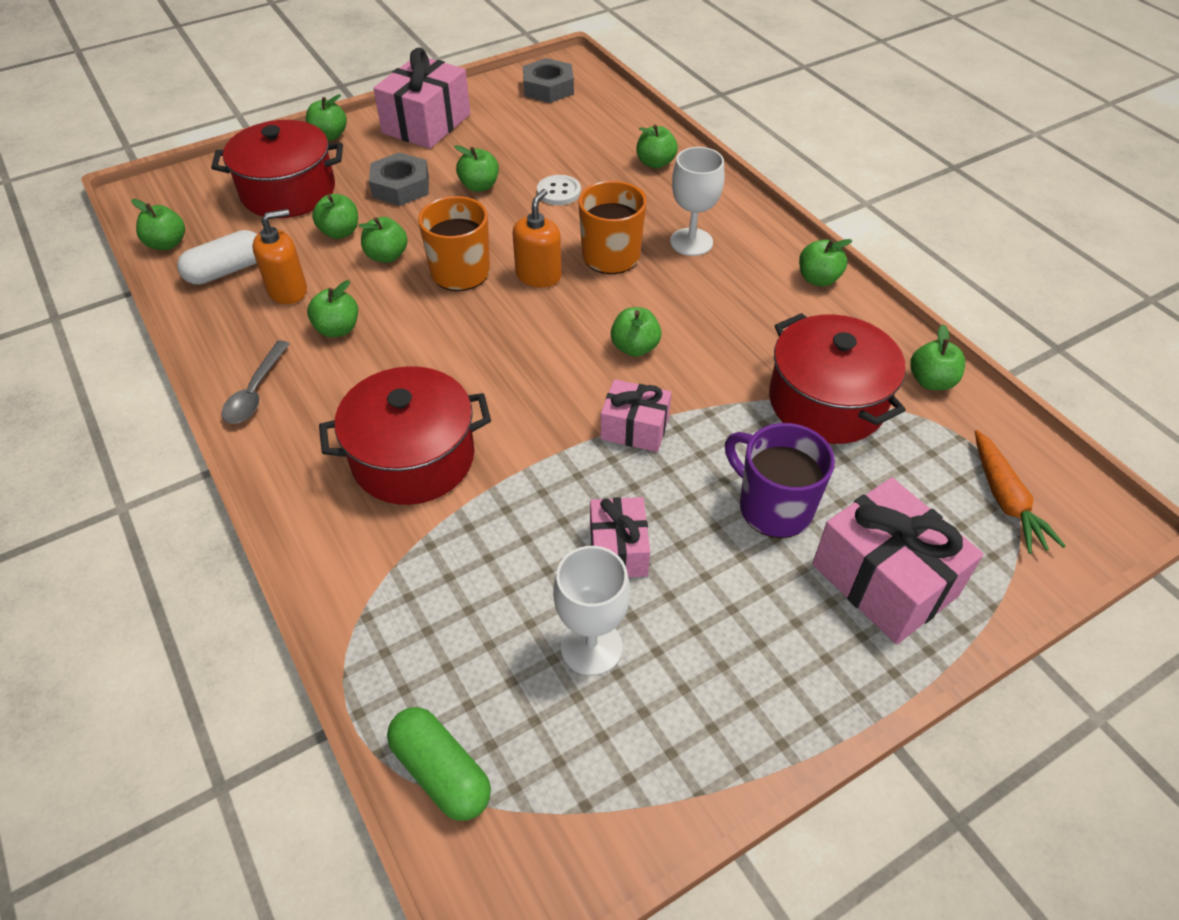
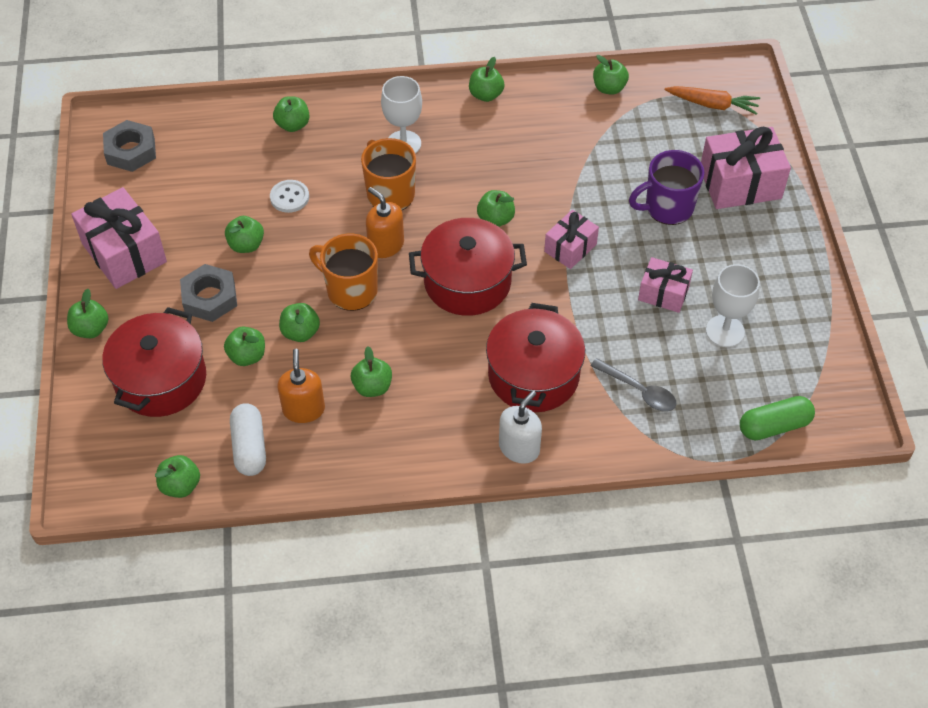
camera: 65 degrees left, 5 degrees up
(255, 392) = (414, 455): grey spoon -> grey spoon (639, 391)
(296, 480) = (519, 448): none -> white soap dispenser
(826, 402) = (599, 144): red pot -> red pot (467, 282)

